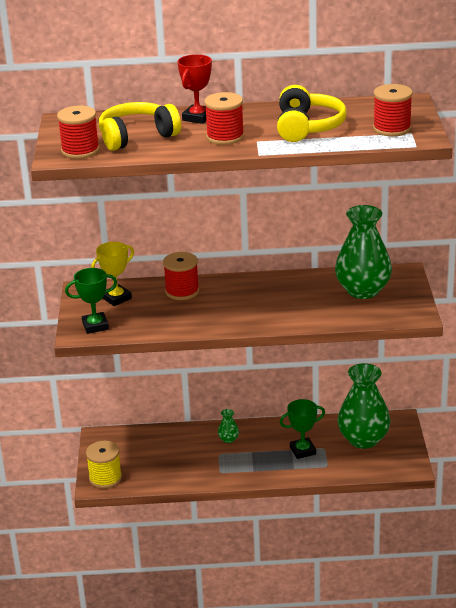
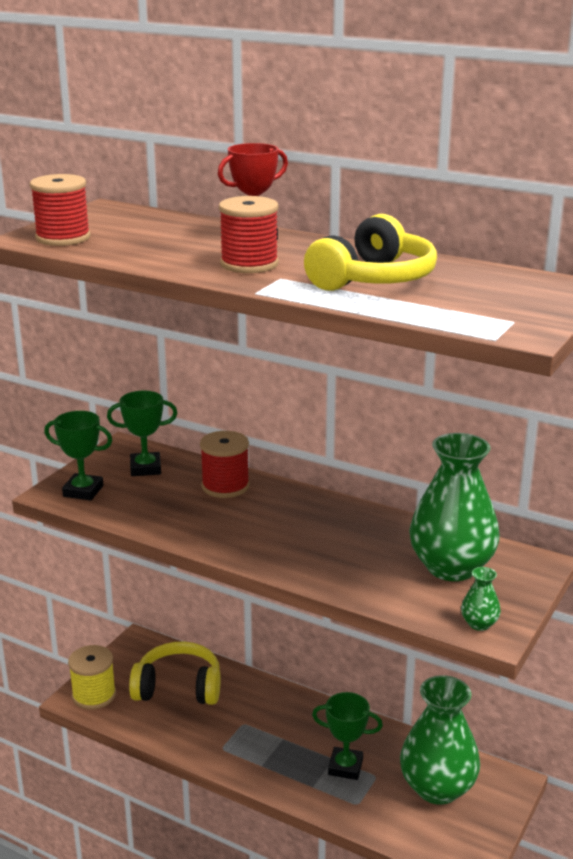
camera: 30 degrees right, 5 degrees down
(116, 298) = (145, 468): yellow trophy -> green trophy
(137, 137) = (149, 240): yellow headphones -> yellow headphones (178, 688)
(228, 439) = (271, 709): green vase -> green vase (479, 624)
(392, 129) = (491, 309): red spool -> none

